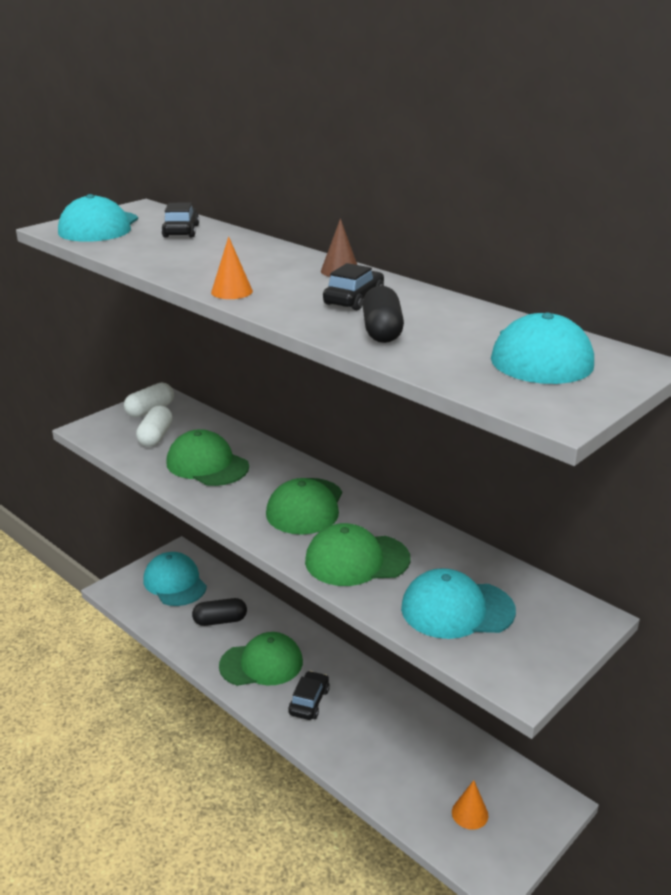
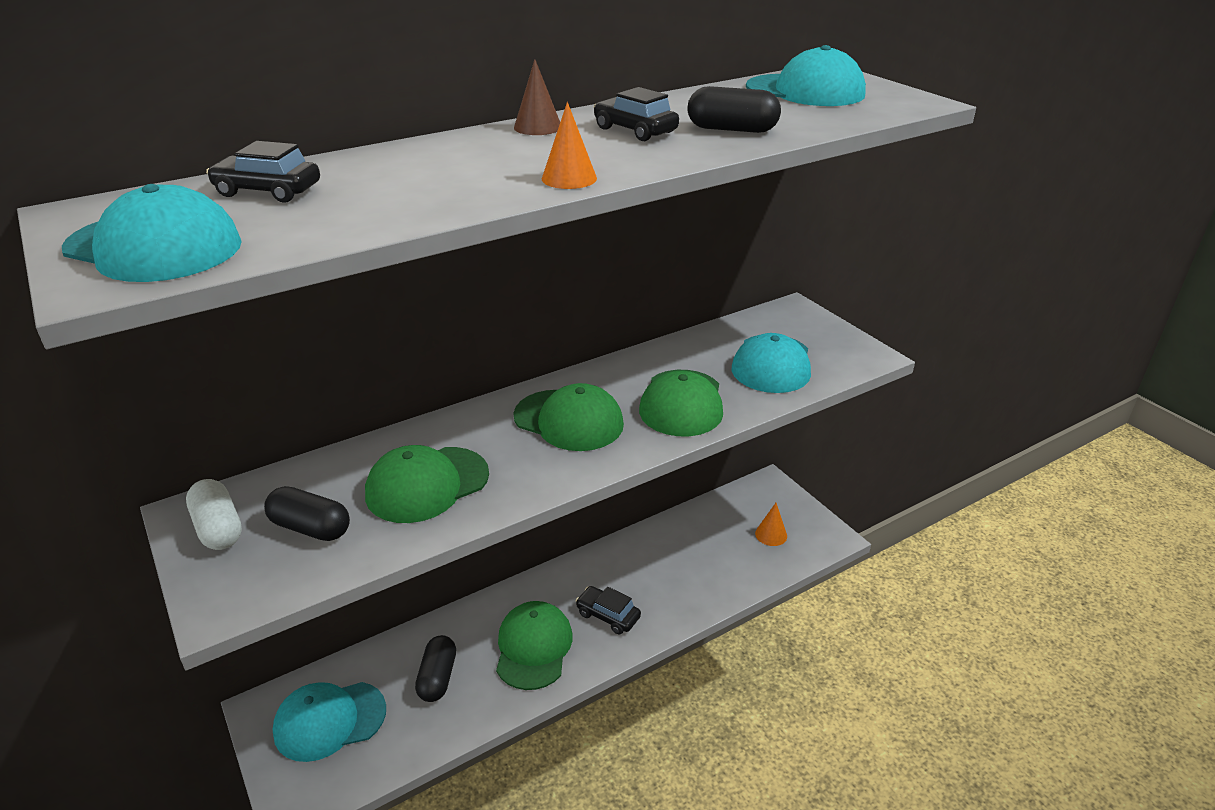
camera: 75 degrees left, 5 degrees up
(156, 436) = (310, 528): white capsule -> black capsule

